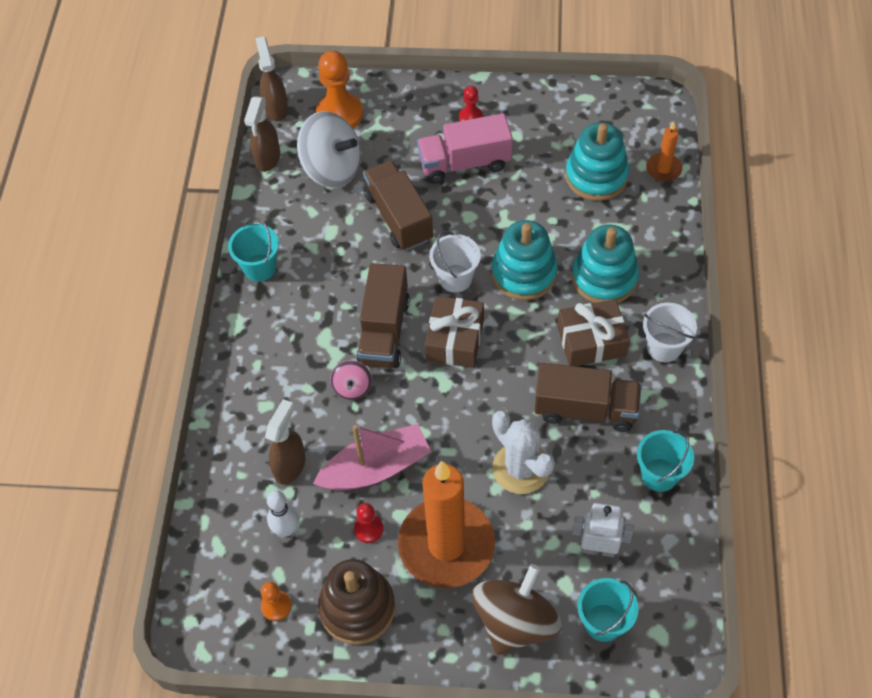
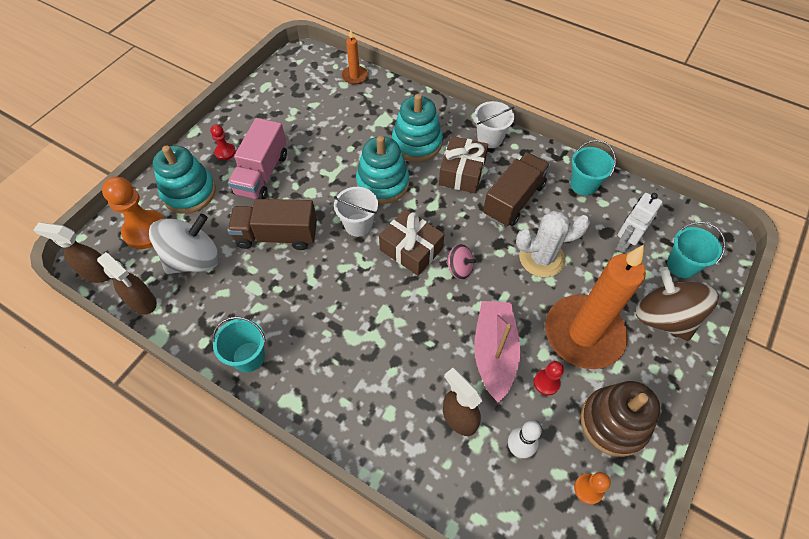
camera: 65 degrees left, 0 degrees up
(352, 387) = (411, 337): pink spinning top -> pink spinning top (459, 268)
(384, 331) = (373, 291): brown truck -> none
(596, 176) = (333, 110): turquoise stacking toy -> turquoise stacking toy (189, 192)

